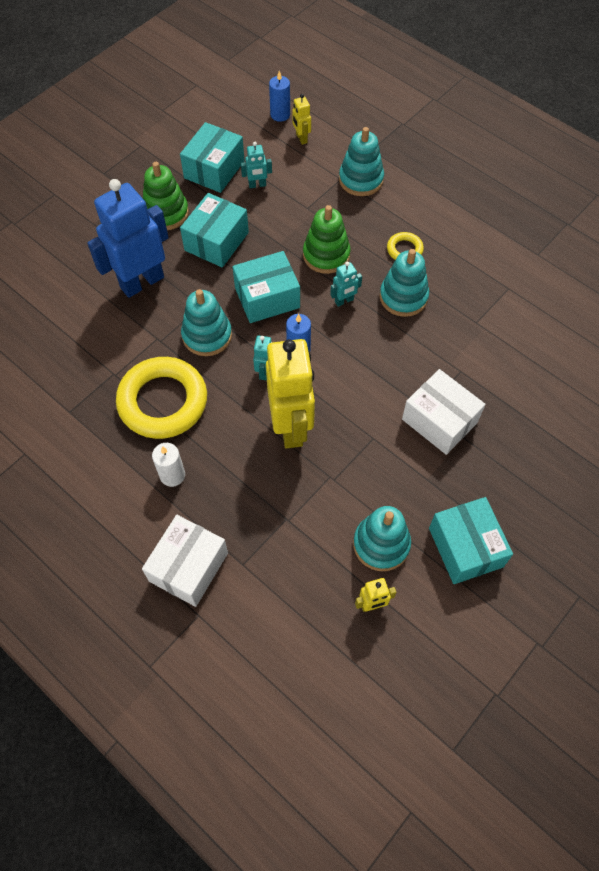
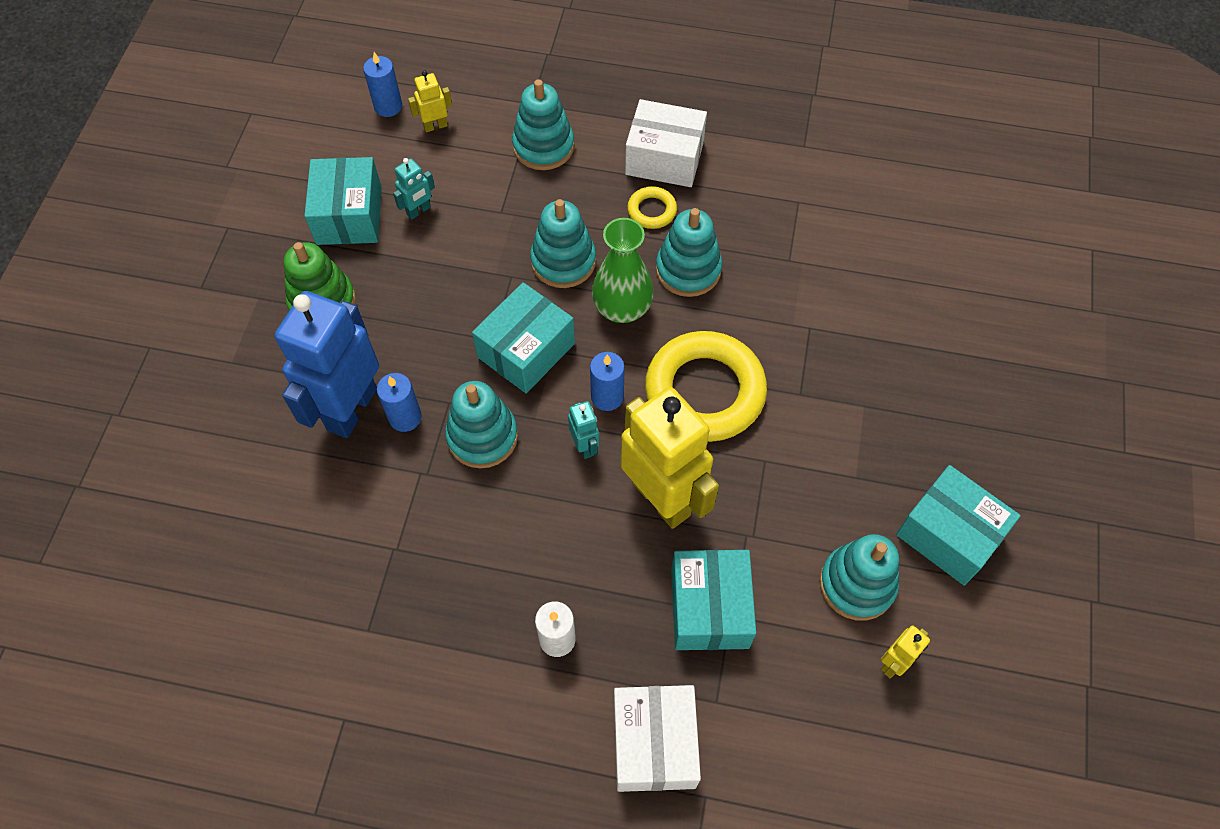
camera: 30 degrees left, 0 degrees up
(163, 401) = (482, 551): yellow ring -> yellow ring (705, 391)
(169, 302) = (405, 417): none -> blue candle
(216, 241) = (414, 308): turquoise box -> turquoise box (709, 608)
(301, 138) = (435, 126): yellow robot -> yellow robot turned 120 degrees clockwise
(326, 255) = (563, 261): green stacking toy -> turquoise stacking toy
(344, 301) = (622, 308): turquoise robot -> green vase
(439, 421) = (825, 400): white box -> white box (664, 158)

